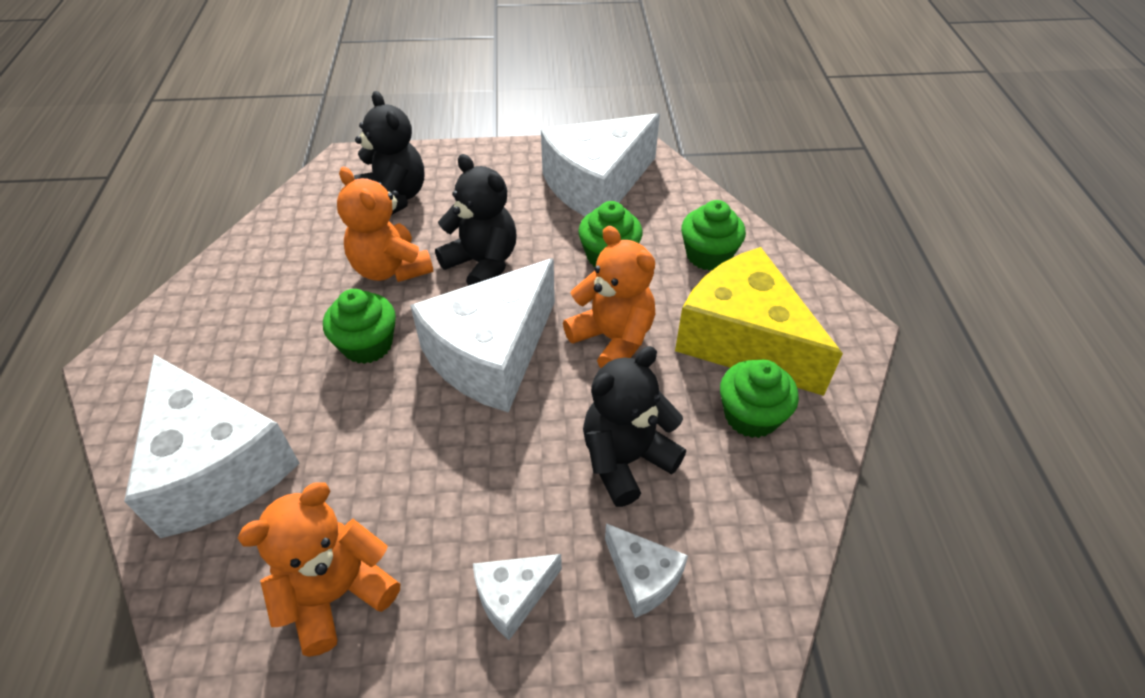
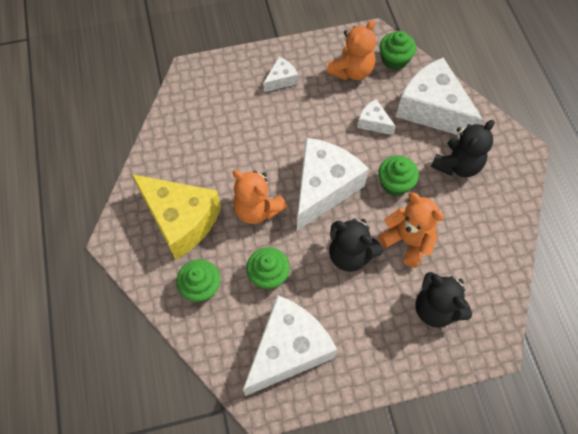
camera: 170 degrees right, 15 degrees up
(626, 459) = (242, 141): black teddy bear -> black teddy bear (457, 165)
(643, 577) = (229, 94): white cheese -> white cheese (373, 122)
(751, 416) = (179, 173): green cupcake -> green cupcake (394, 60)

